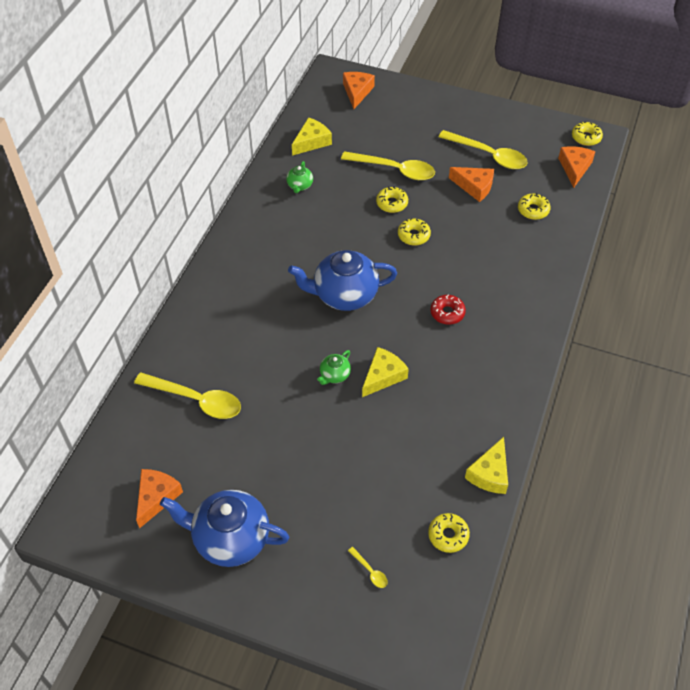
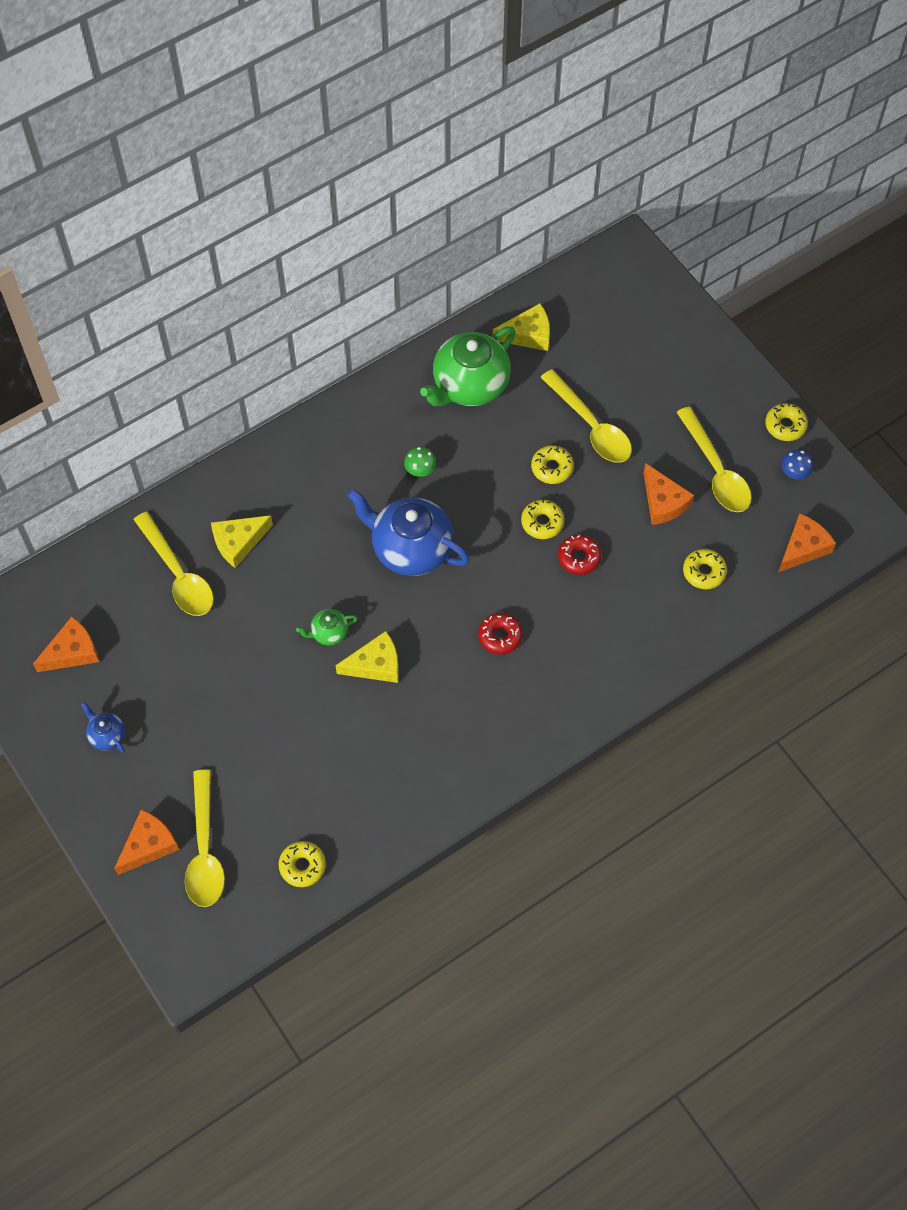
camera: 35 degrees right, 10 degrees up
(230, 538) = (107, 735): blue teapot -> blue teapot, size x0.45
(300, 186) = (469, 385): green teapot -> green teapot, size x2.20
(310, 247) = (420, 470): none -> green mushroom
(357, 92) = (634, 295): orange cheese -> orange cheese (149, 845)
(370, 571) = (205, 850): yellow spoon -> yellow spoon, size x2.41
(454, 242) = (579, 558): none -> red donut
(490, 473) = (393, 834): yellow cheese -> yellow cheese (238, 542)
(532, 134) = (794, 472): none -> blue mushroom
(586, 137) = (856, 516): yellow donut -> yellow donut (785, 425)

